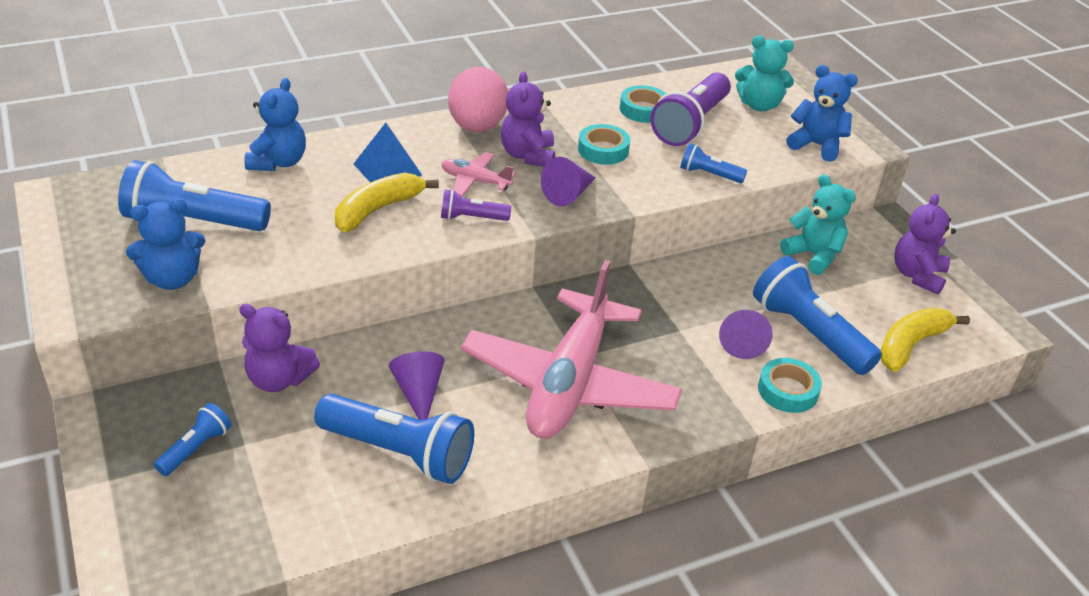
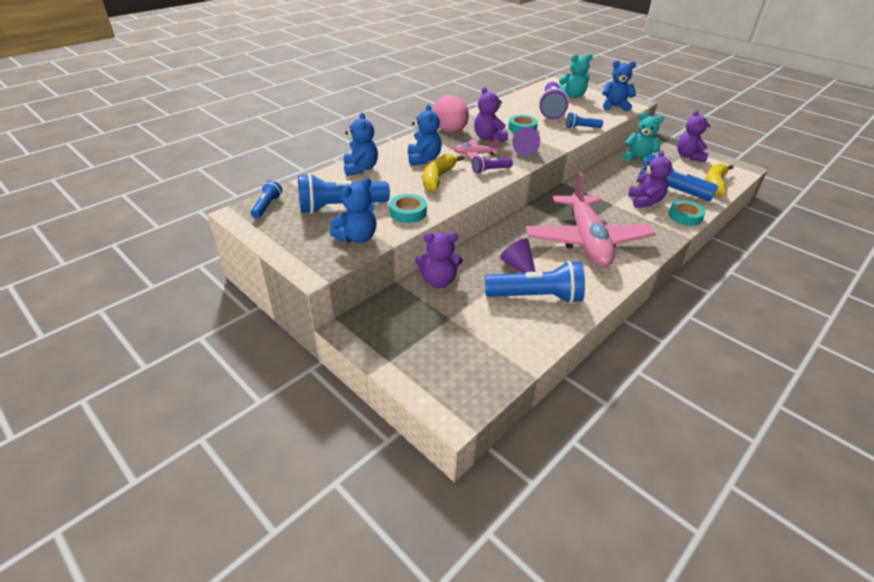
camera: 20 degrees left, 0 degrees up
(196, 448) = (425, 329): blue flashlight -> blue flashlight (267, 206)
(387, 169) = (423, 159): blue pyramid -> blue teddy bear
(643, 109) = (522, 108): turquoise tape -> turquoise tape (408, 212)
(742, 341) = (645, 201): purple cone -> purple teddy bear

